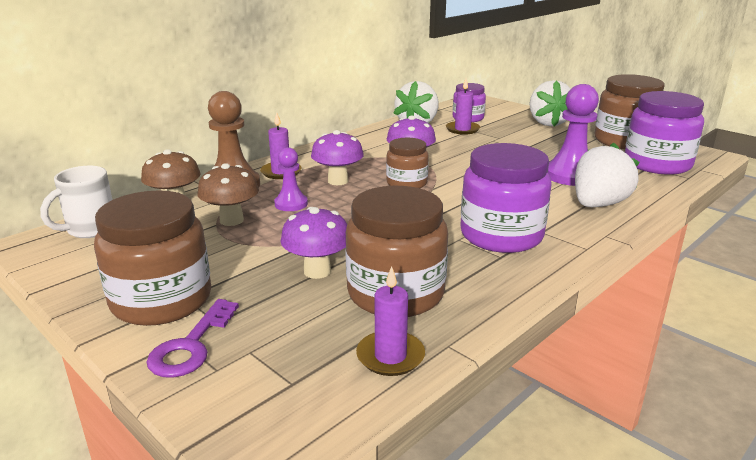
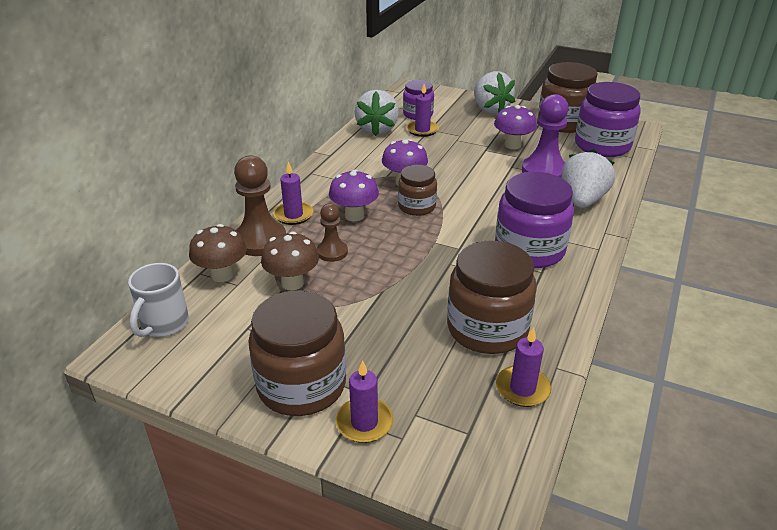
camera: 20 degrees left, 10 degrees up
(191, 346) = (364, 422): purple key -> purple candle
(291, 204) = (332, 252): purple pawn -> brown pawn
(317, 271) = (410, 321): purple mushroom -> purple mushroom (512, 145)

